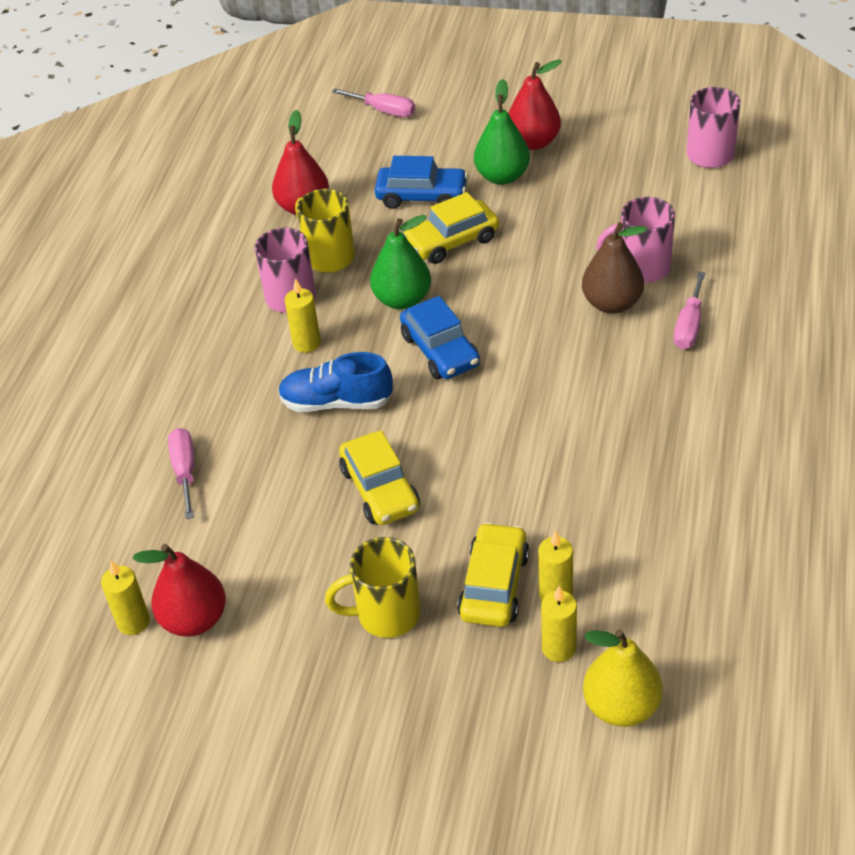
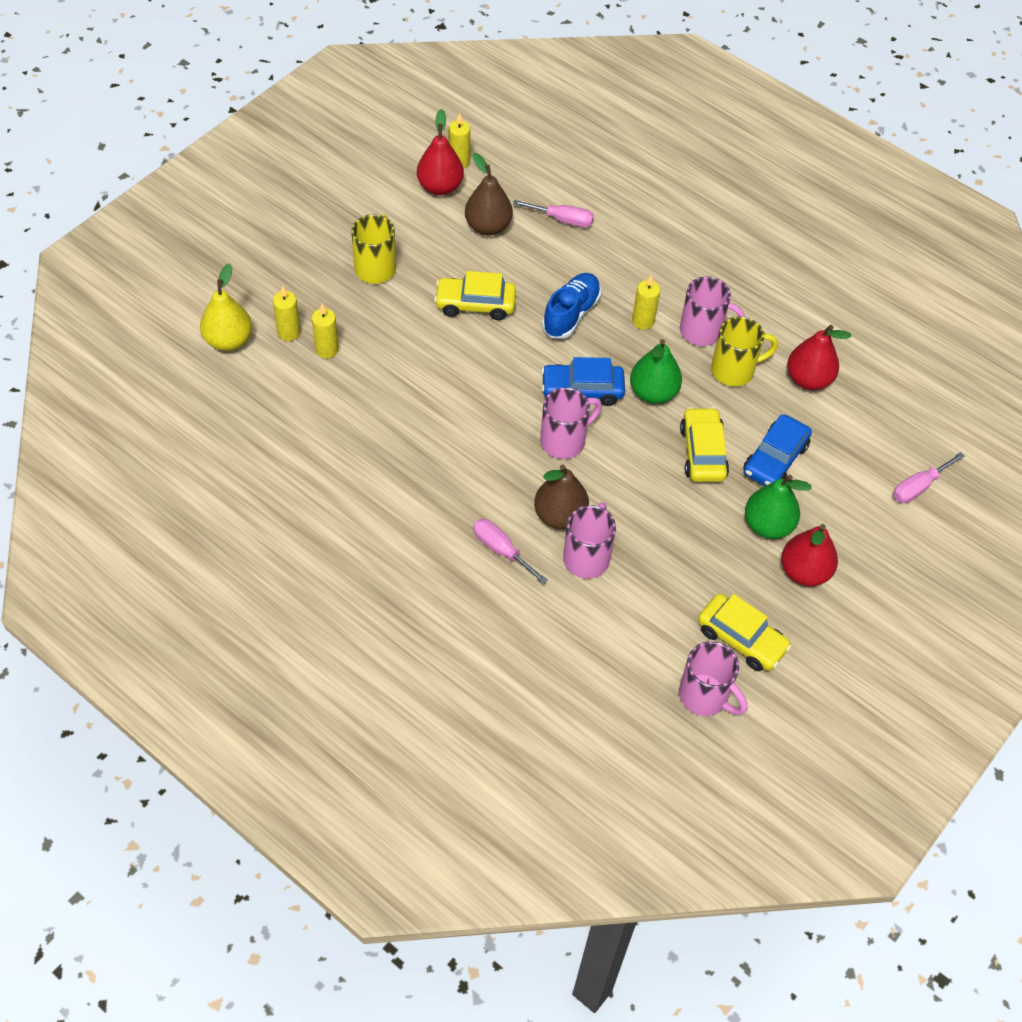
camera: 110 degrees right, 10 degrees up
(240, 536) = (488, 227): none -> brown pear
(494, 585) = (357, 324): yellow car -> yellow car (741, 639)
(518, 337) = (564, 441): none -> pink mug

